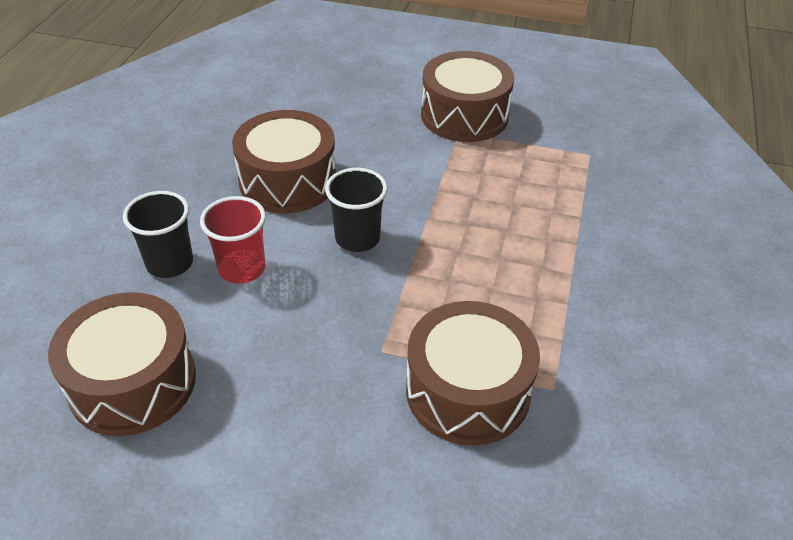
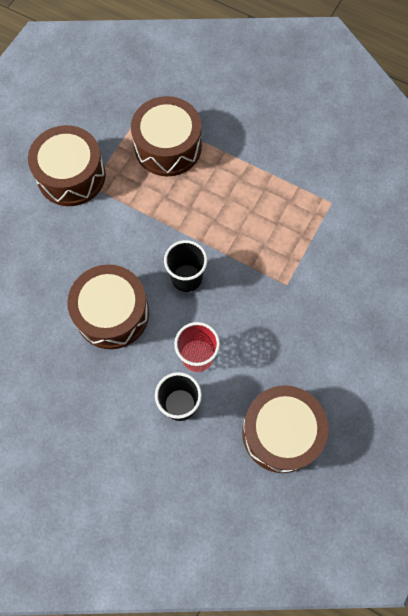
camera: 75 degrees left, 25 degrees up
(468, 391) = (324, 246): brown drum -> brown drum (168, 147)

